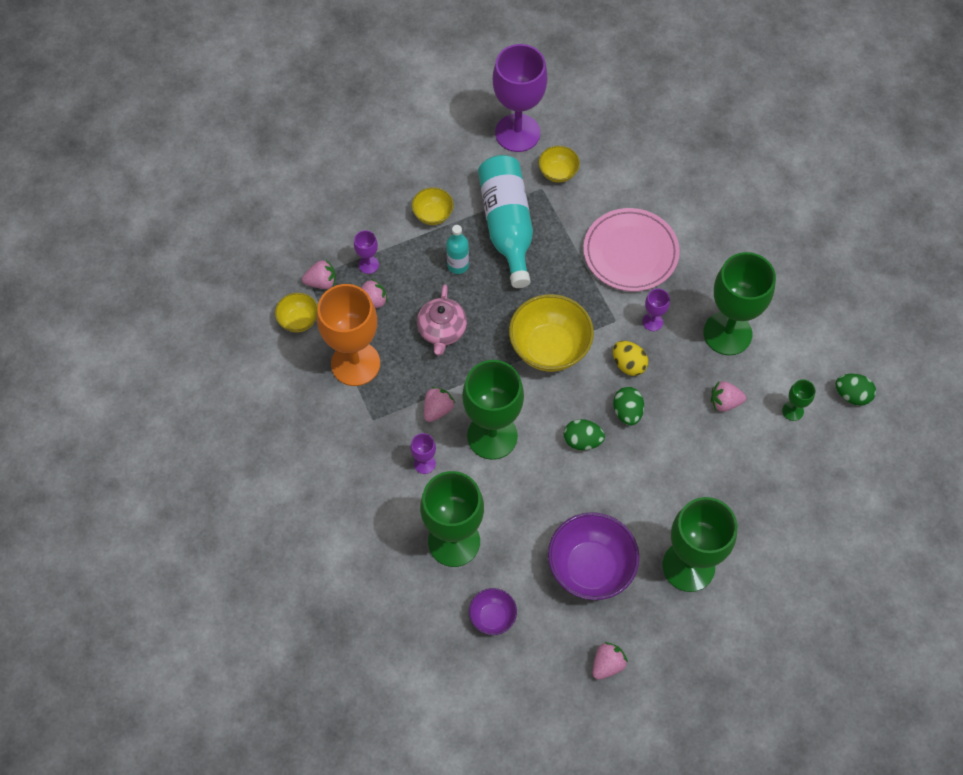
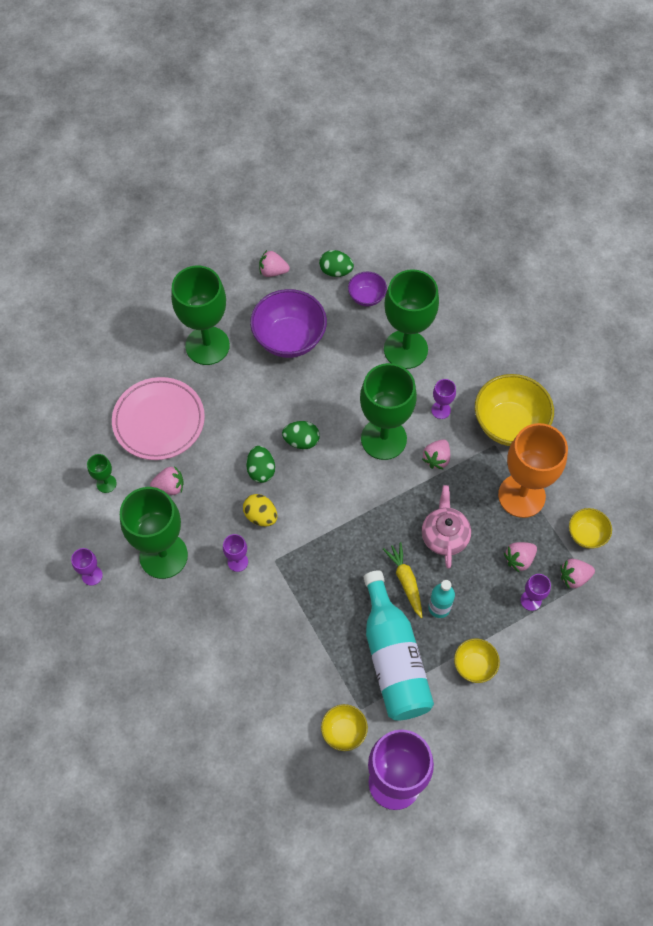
camera: 175 degrees right, 0 degrees up
(487, 291) = (405, 581): none -> yellow carrot
(549, 348) = (338, 526): yellow bowl -> yellow bowl (509, 424)
(607, 664) = (273, 271): pink strawberry -> pink strawberry turned 60 degrees clockwise
(630, 252) = (261, 637): pink plate -> pink plate (159, 421)
(798, 320) = (92, 575): none -> purple goblet
(852, 395) = (48, 503): green egg -> green egg (336, 271)

